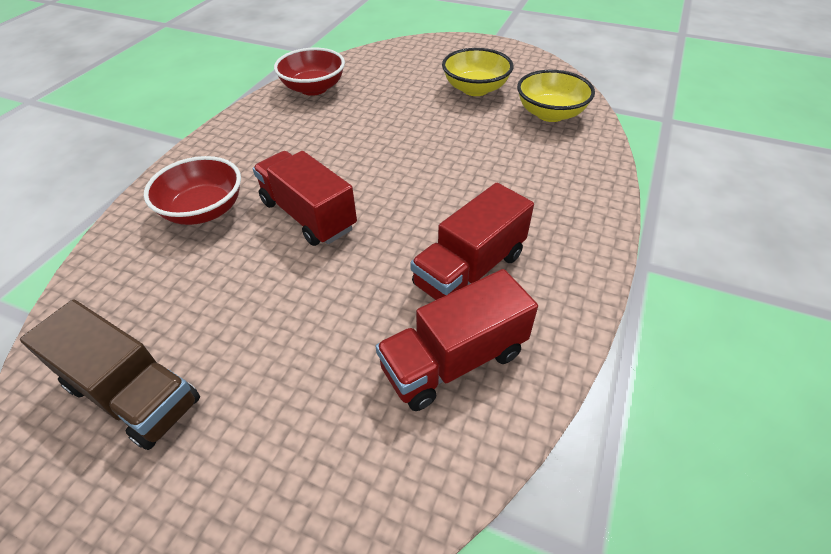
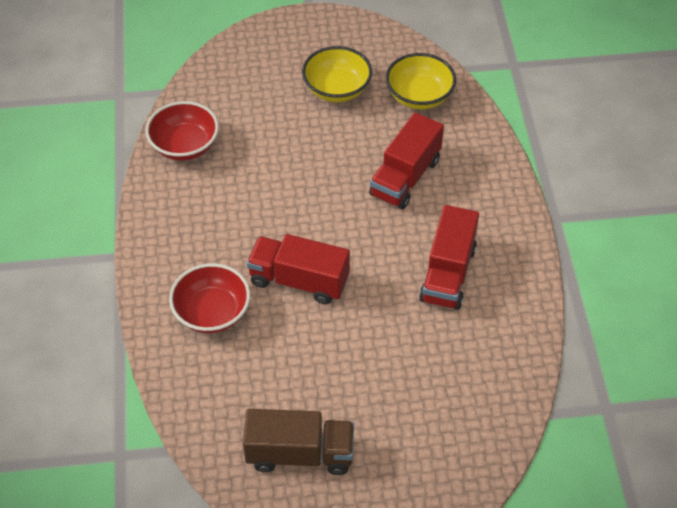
camera: 30 degrees left, 5 degrees up
(454, 360) = (478, 341): red truck -> red truck (405, 177)

